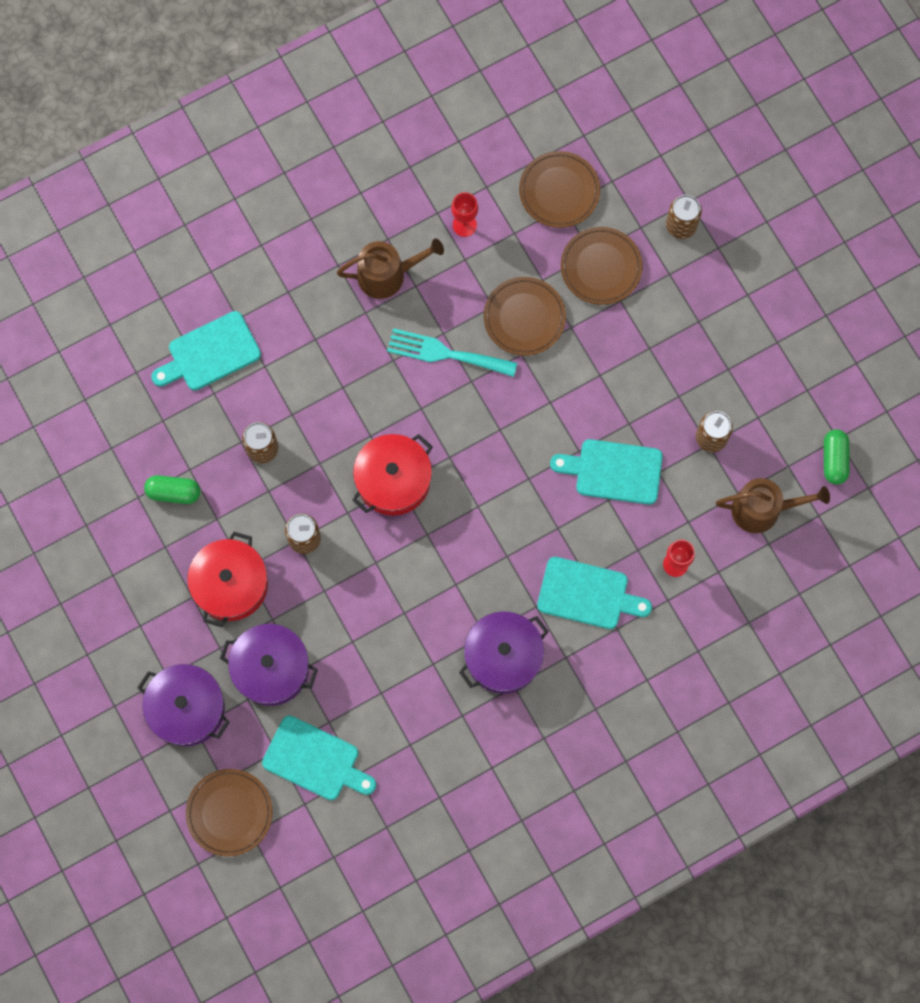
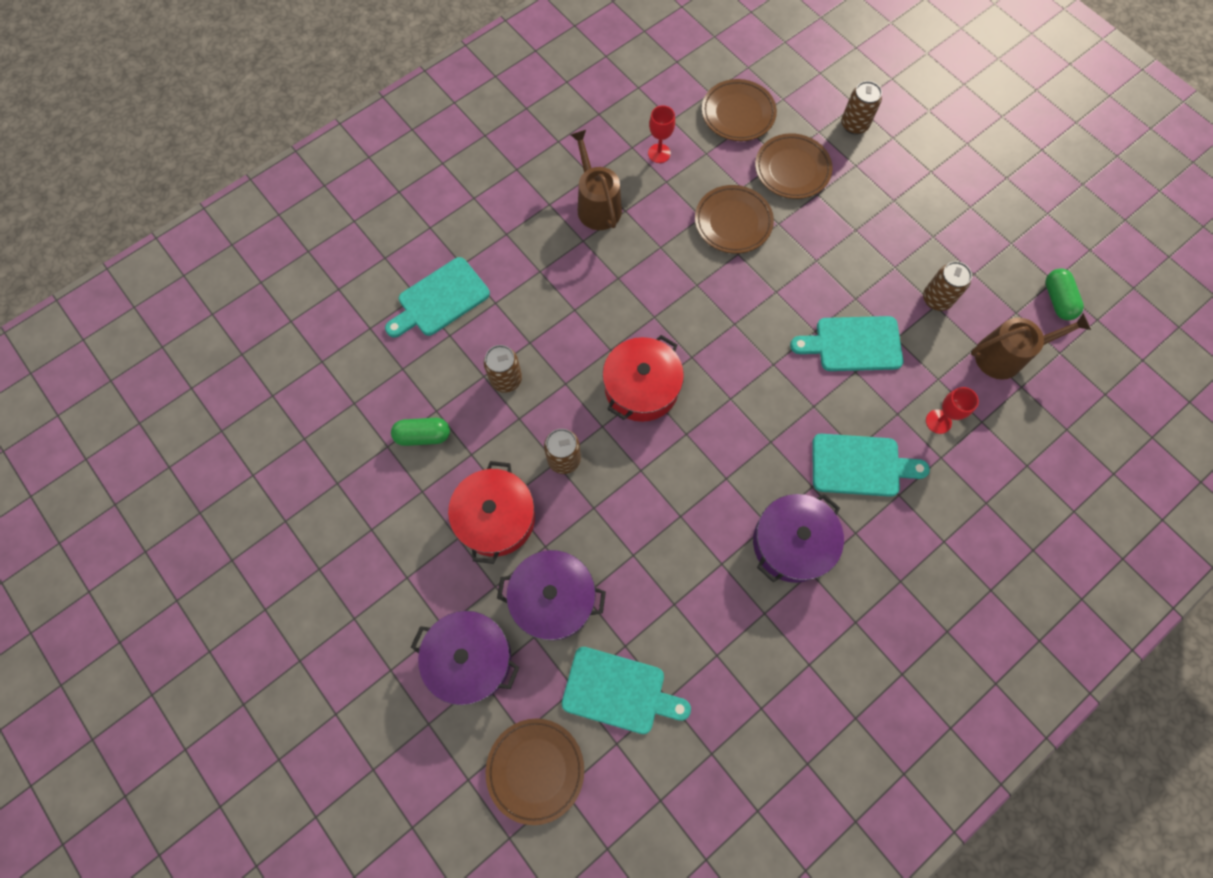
camera: 10 degrees left, 5 degrees down
(387, 275) = (597, 205): brown watering can -> brown watering can turned 90 degrees counterclockwise
(445, 353) = (666, 264): turquoise fork -> none

